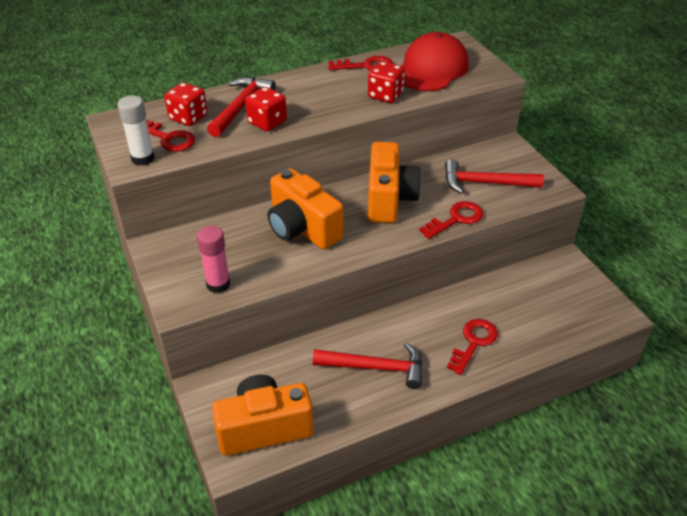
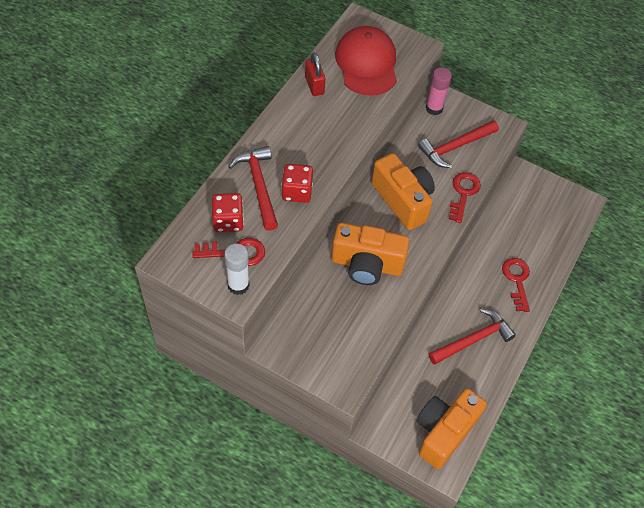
camera: 40 degrees left, 15 degrees up
(218, 284) = (355, 351): pink glue stick -> pink glue stick (434, 108)
(366, 66) = (314, 85): red key -> red padlock
(385, 95) = (358, 113): red dice -> none

